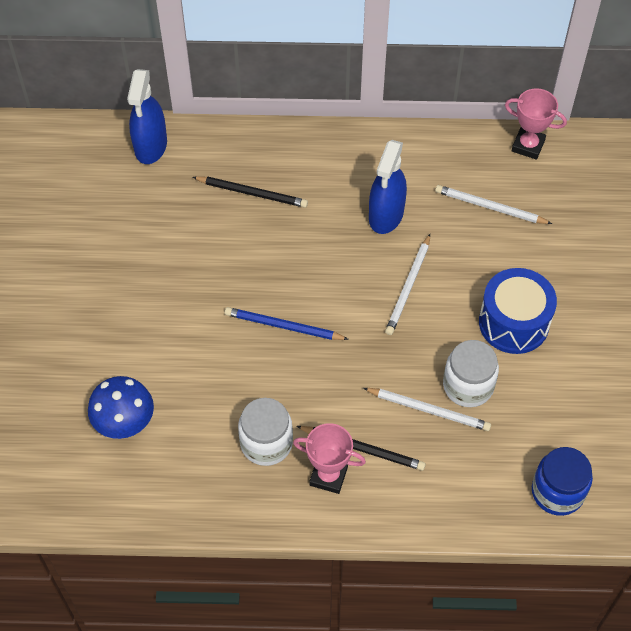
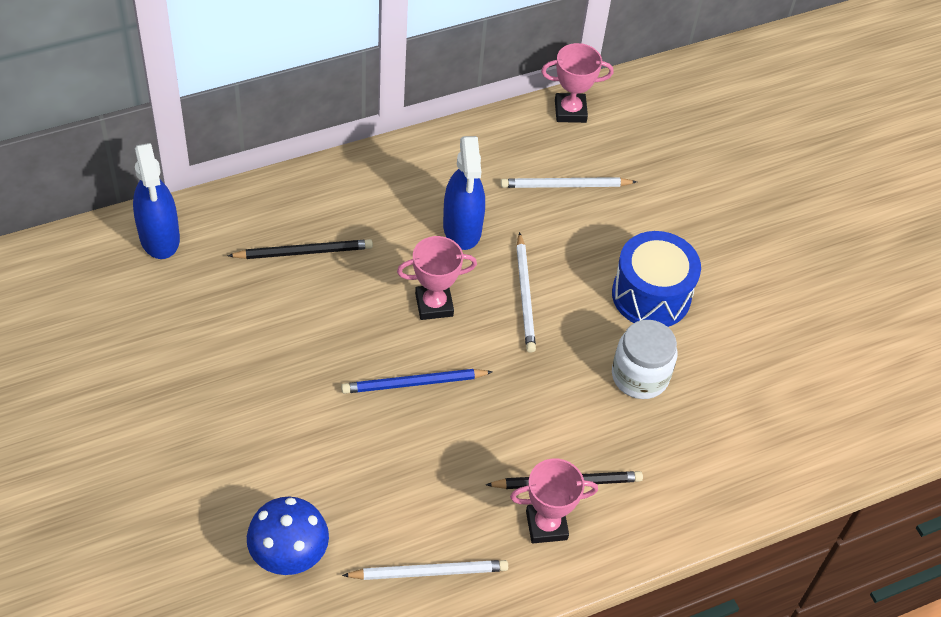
camera: 30 degrees left, 5 degrees down
(266, 443) = (461, 516): white jar -> none
(331, 269) = (434, 305): none -> pink trophy
(429, 410) = (613, 416): white pencil -> white pencil (429, 572)
(557, 492) = (784, 450): blue jar -> none

